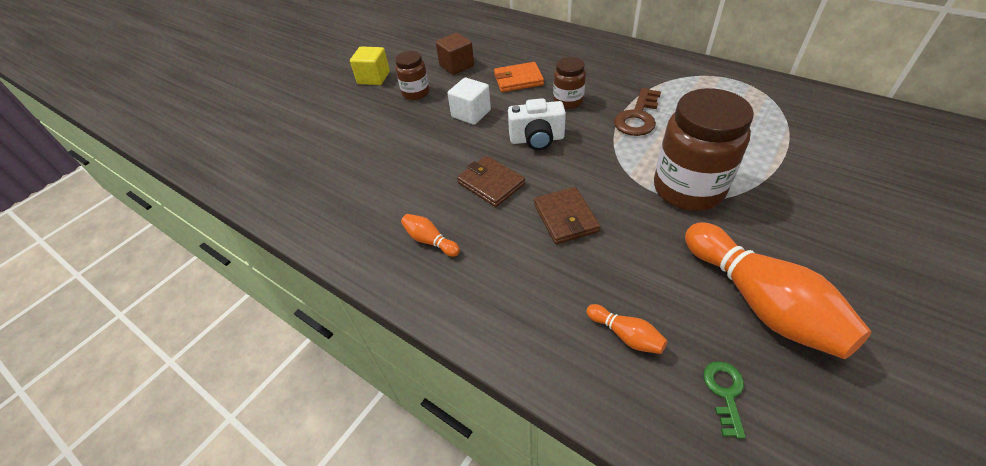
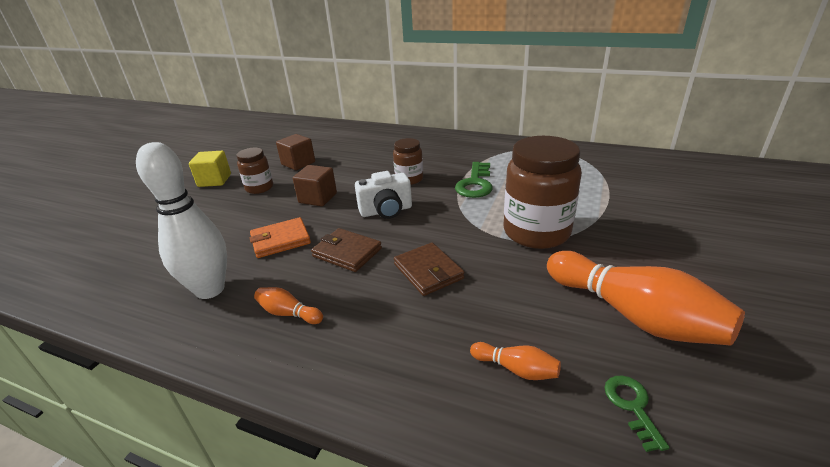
camera: 15 degrees left, 15 degrees down
(364, 204) = (210, 289): none -> white bowling pin
(471, 113) = (318, 198): white cube -> brown cube
(518, 80) = (359, 168): orange wallet -> orange wallet (280, 240)
(638, 117) = (475, 184): brown key -> green key

